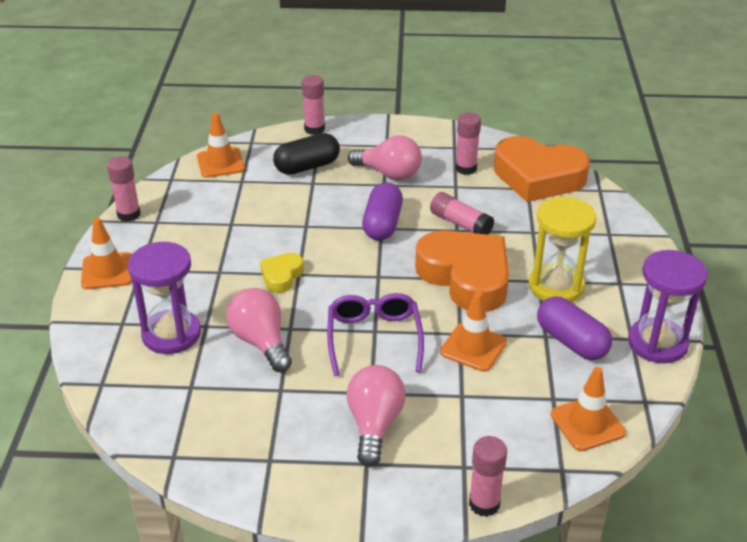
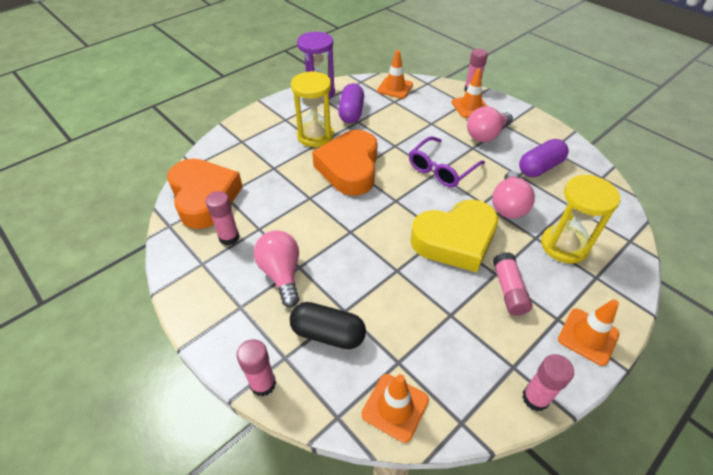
camera: 135 degrees left, 10 degrees up
(171, 334) = (564, 246): purple hourglass -> yellow hourglass
(281, 276) = (455, 240): yellow heart -> yellow heart, size x2.13
(382, 224) = (346, 233): purple capsule -> purple capsule (539, 167)
(460, 224) = (301, 200): pink glue stick -> pink glue stick (508, 290)
(473, 347) = (398, 136): orange traffic cone -> orange traffic cone (470, 107)

